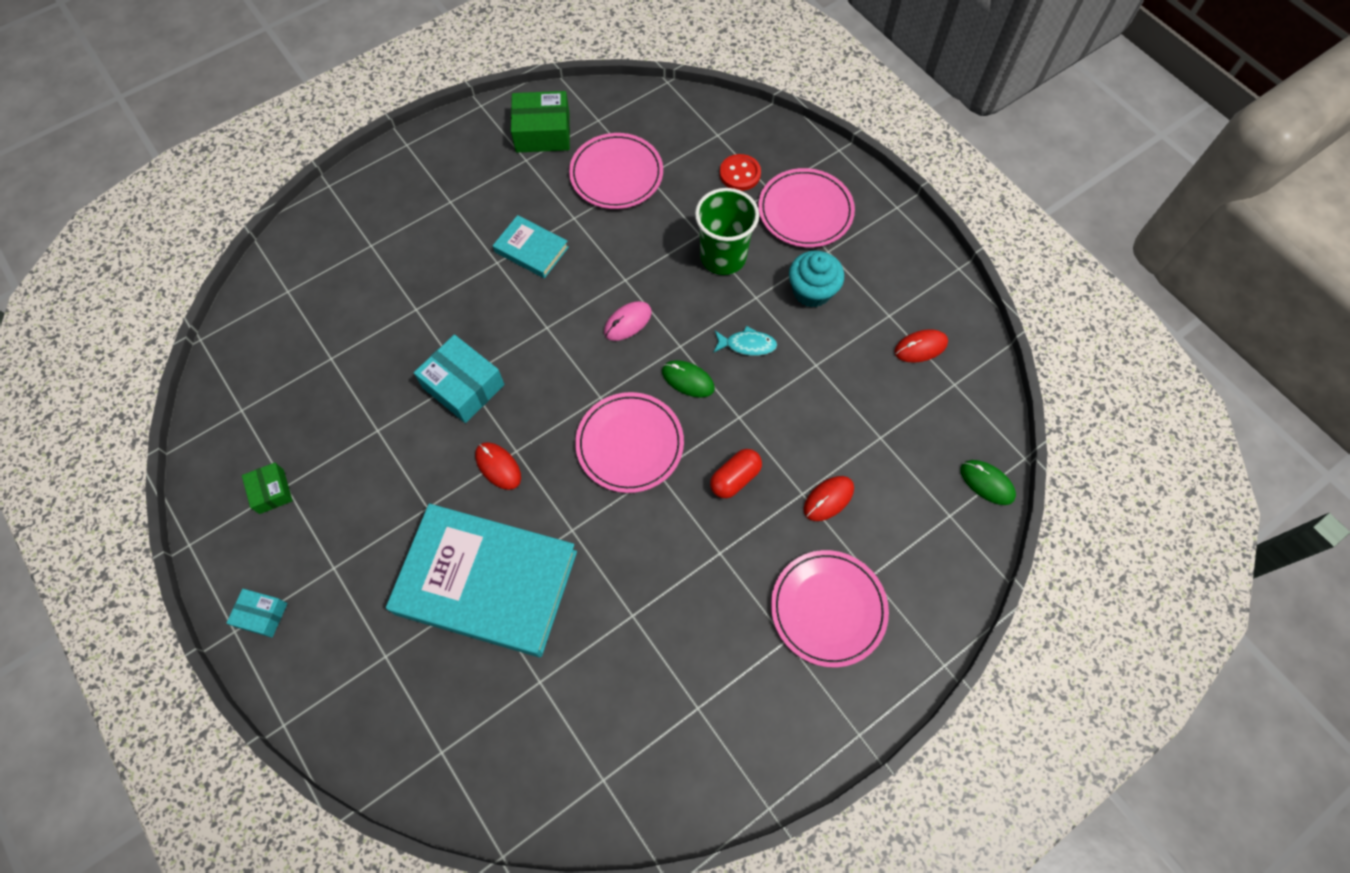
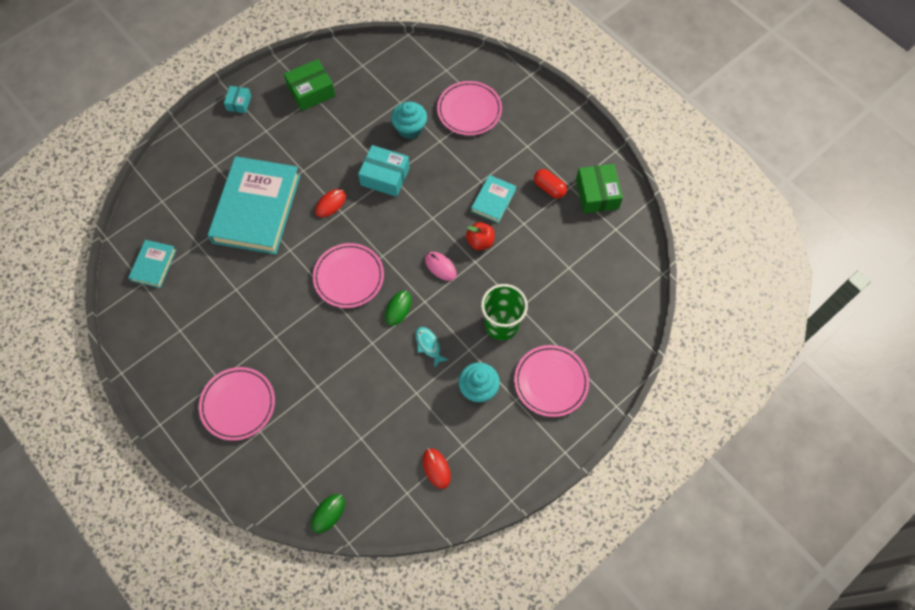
camera: 85 degrees right, 0 degrees up
(271, 491) = (311, 91): green box -> green box, size x1.73
(383, 347) = (410, 128): none -> turquoise cupcake
(463, 386) = (385, 176): turquoise box -> turquoise box turned 75 degrees clockwise
(570, 760) = (153, 265): none -> turquoise book
(595, 271) = (480, 242): none -> red apple
(616, 174) = (566, 247): pink plate -> pink plate (469, 110)
(735, 478) = (326, 343): red capsule -> red capsule (549, 188)
(740, 174) = (580, 332): red button -> none
(747, 345) = (429, 345): turquoise fish -> turquoise fish turned 150 degrees clockwise
(828, 499) = (313, 403): red mouse -> none

